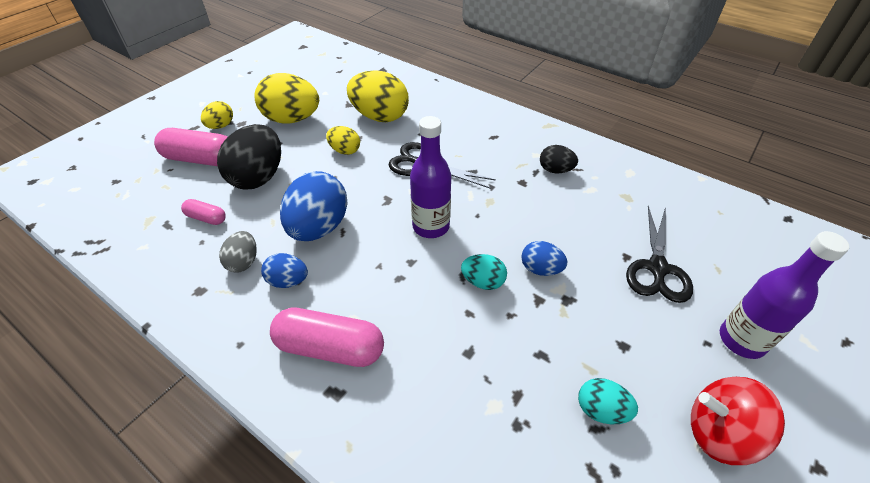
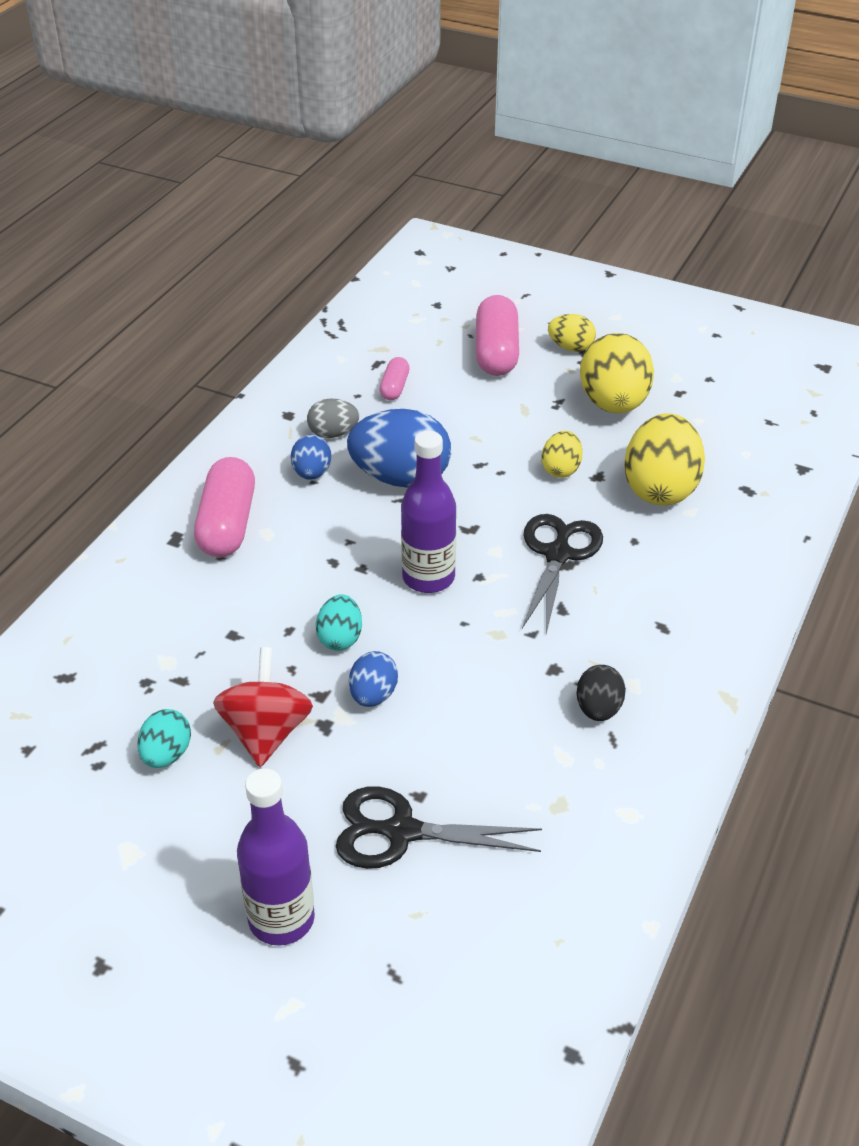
camera: 80 degrees right, 5 degrees down
(258, 177) = (478, 407): black egg -> none
(719, 433) = (142, 868): red spinning top -> red spinning top (266, 732)

